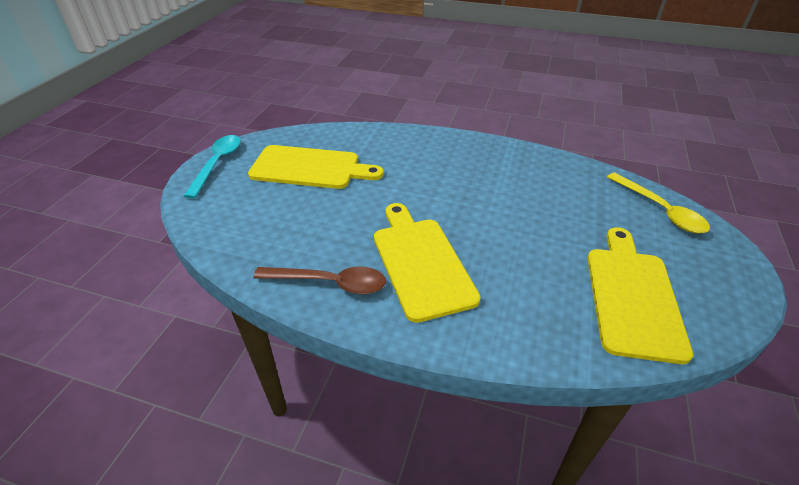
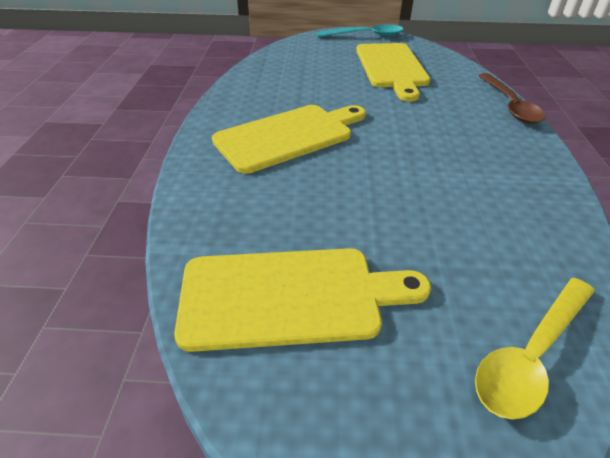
camera: 75 degrees right, 0 degrees up
(330, 283) = (247, 99): brown spoon -> brown spoon (510, 105)

